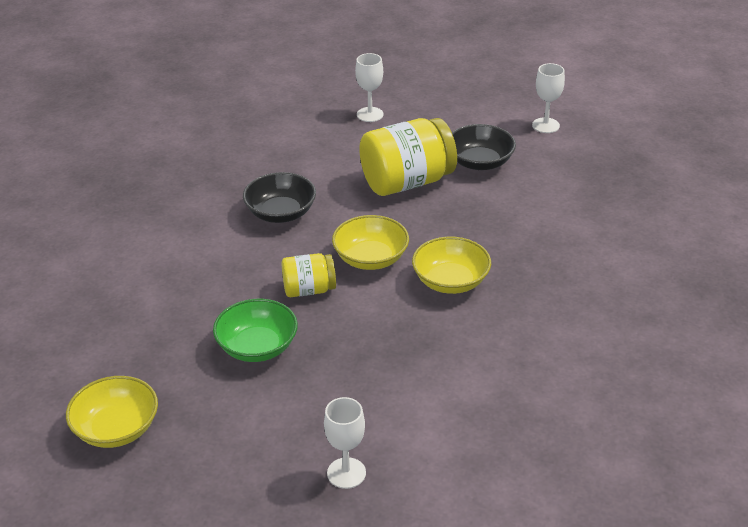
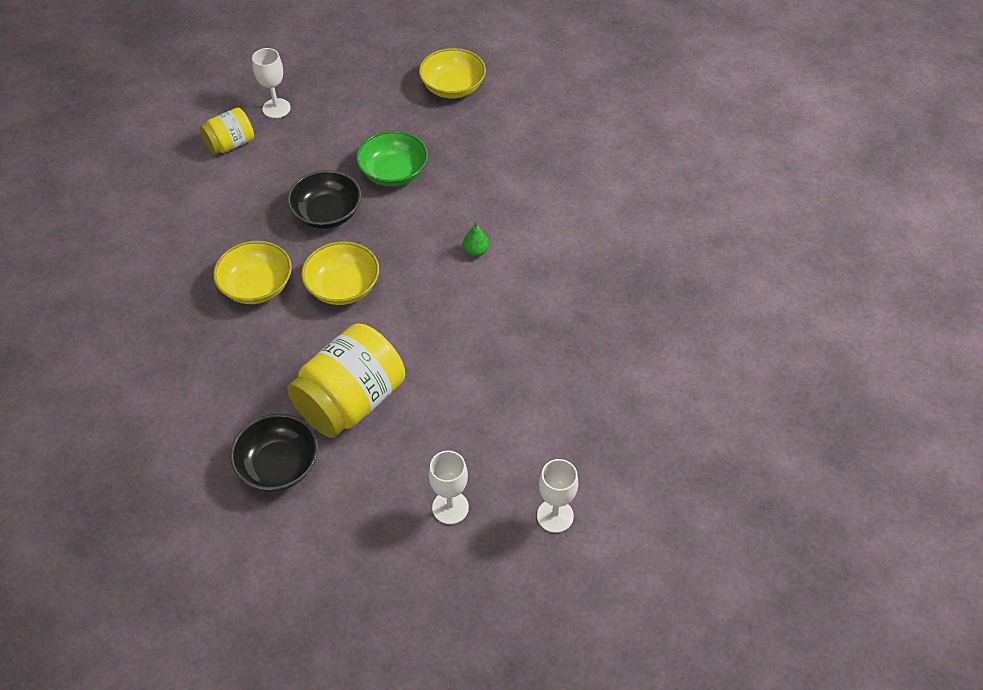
camera: 155 degrees right, 15 degrees up
(232, 252) = (476, 251): none -> green pear
(281, 213) = (461, 312): black bowl -> black bowl (327, 213)
(309, 290) = (382, 236): yellow jar -> yellow jar (230, 144)
(545, 125) = (212, 571): white goblet -> white goblet (555, 516)

